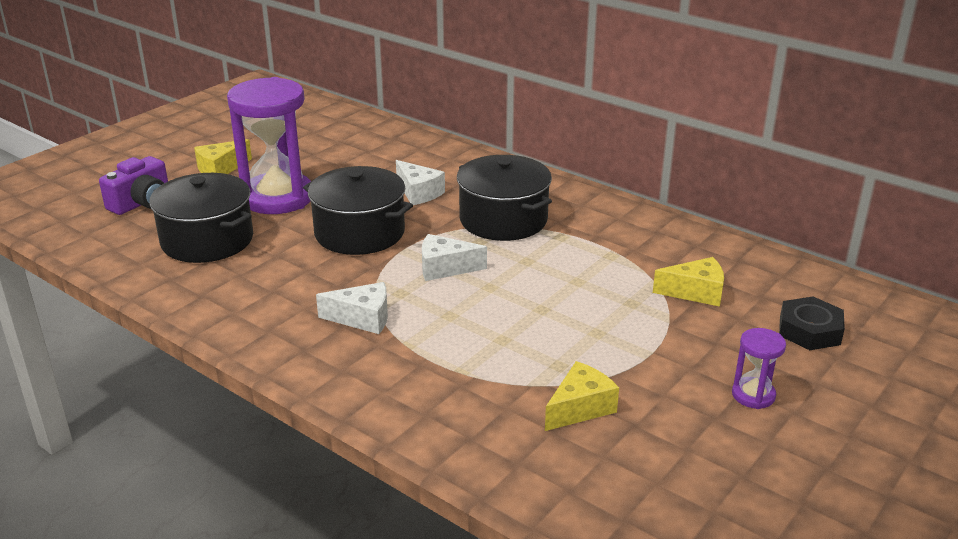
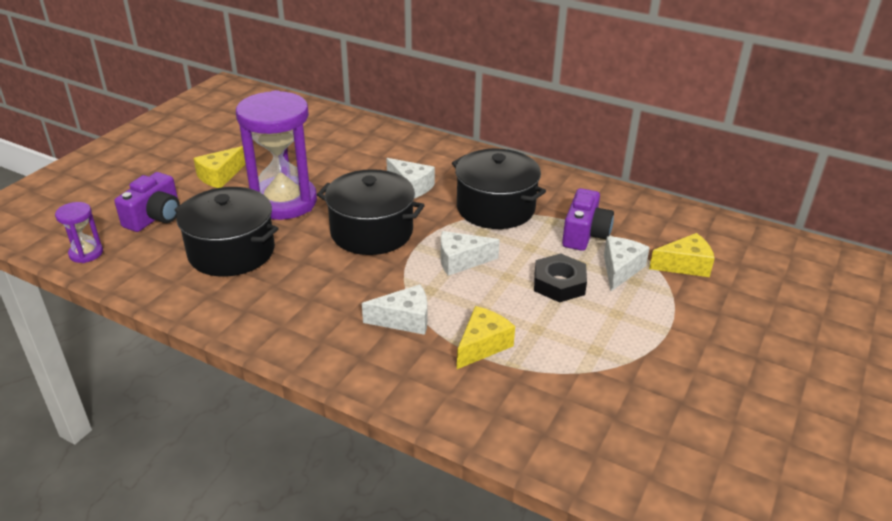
camera: 10 degrees left, 5 degrees up
(580, 408) = (629, 391): yellow cheese -> yellow cheese (482, 345)
(593, 253) = (584, 234): none -> purple camera
(619, 290) = (620, 269): none -> white cheese
(753, 395) = (769, 361): purple hourglass -> purple hourglass (86, 253)
(809, 330) = (791, 293): black nut -> black nut (559, 283)

